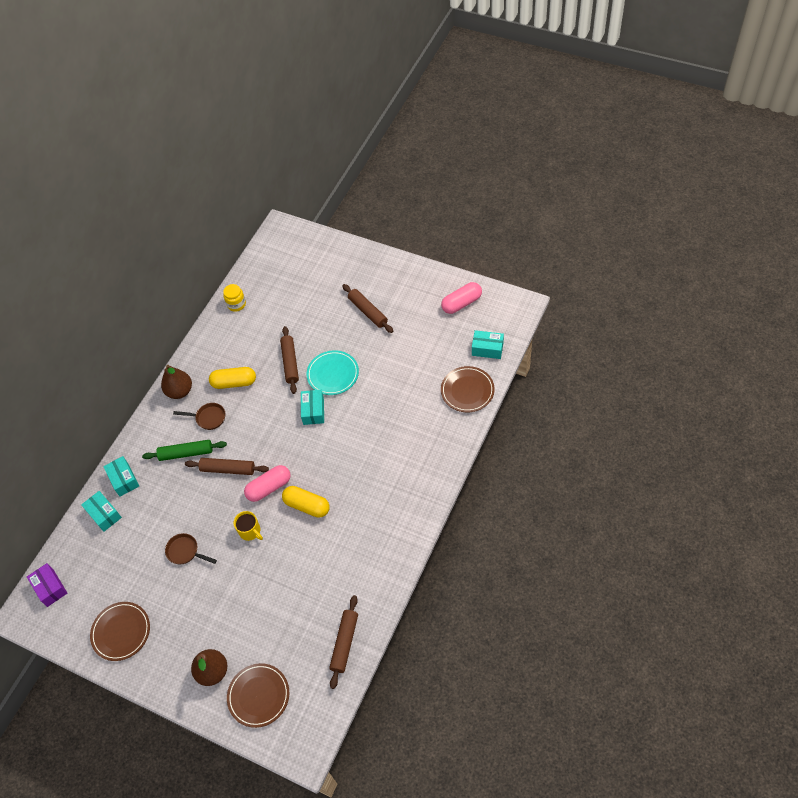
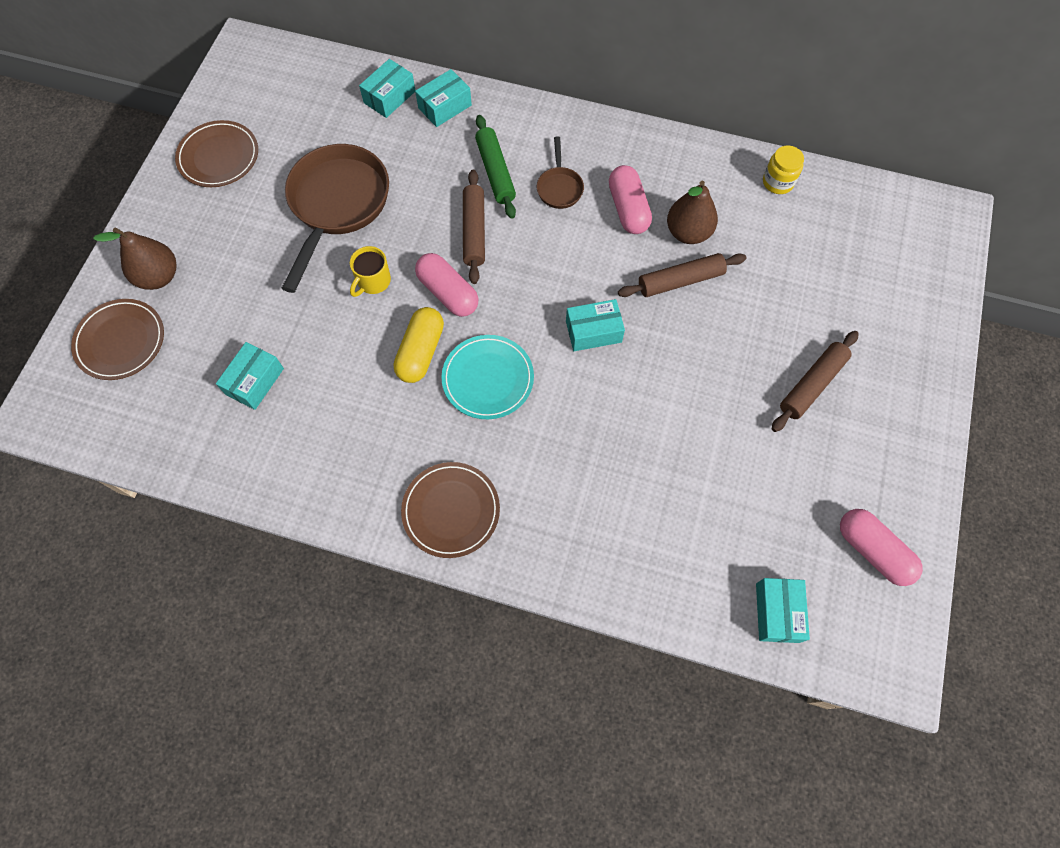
camera: 75 degrees right, 10 degrees up
(50, 588) = (281, 65): purple box -> none
(180, 391) = (600, 141): brown pear -> brown pear (688, 232)
(185, 551) = (337, 205): brown pan -> brown pan, size x2.16
(234, 383) = (628, 209): yellow capsule -> pink capsule
(307, 606) = (254, 381): none -> turquoise box
(333, 374) = (670, 349): turquoise plate -> turquoise plate (488, 379)
(345, 643) = (194, 445): brown rolling pin -> none
(467, 391) = (675, 584): brown plate -> brown plate (451, 510)

